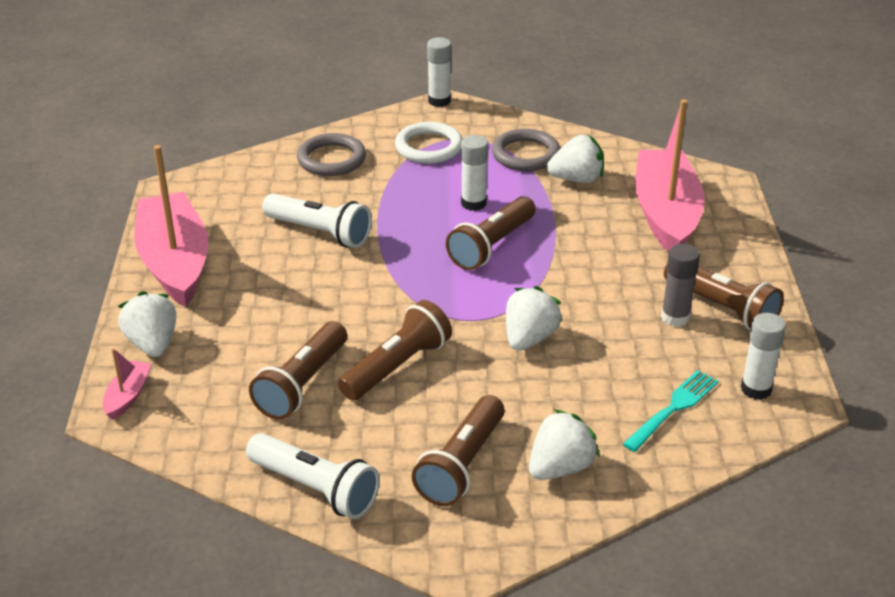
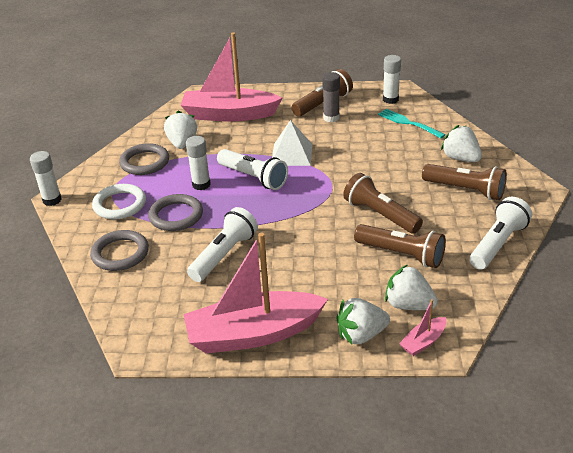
camera: 85 degrees left, 0 degrees up
(128, 396) = (423, 342): pink boat -> pink boat turned 60 degrees counterclockwise
(404, 190) = (176, 216): none -> grey ring
(492, 246) = (253, 178): brown flashlight -> white flashlight
(529, 338) = (351, 165): white strawberry -> white strawberry (408, 305)
(556, 279) = (292, 154): none -> white pyramid

